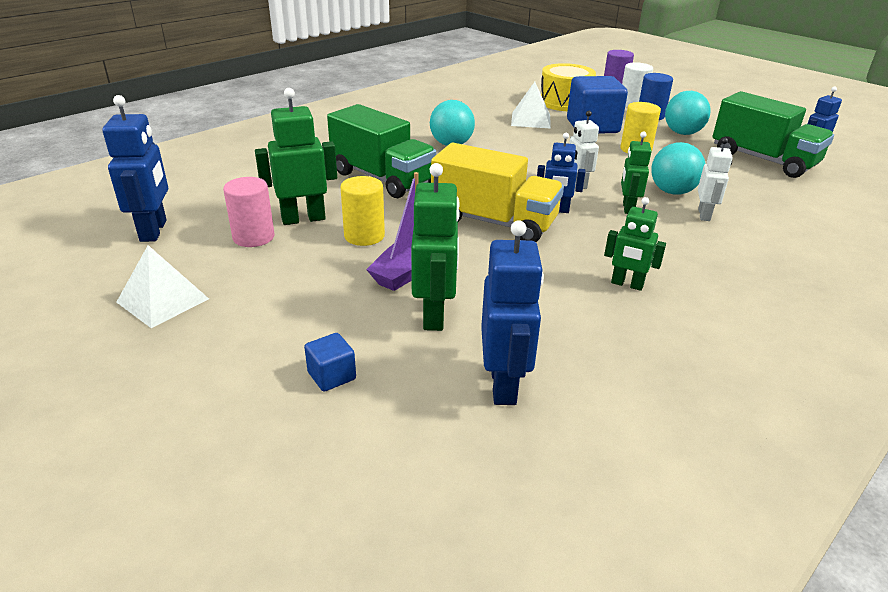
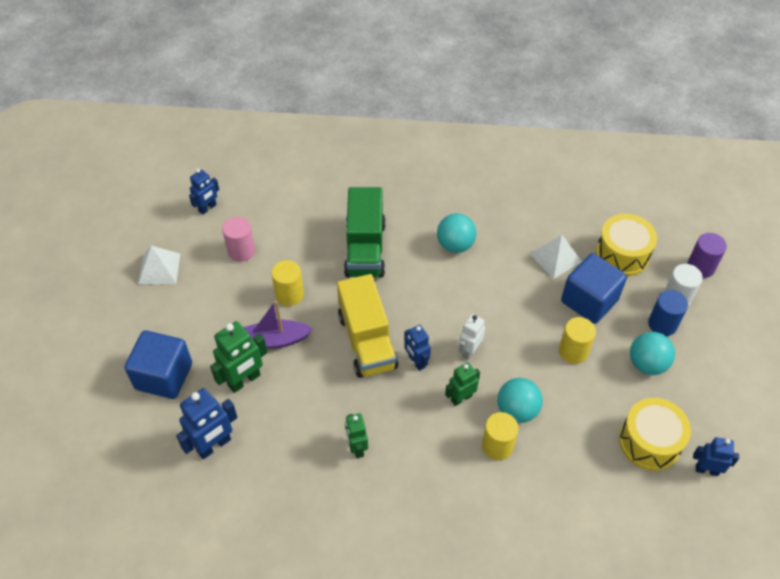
camera: 50 degrees right, 20 degrees up
(154, 231) = (207, 208): blue robot -> blue robot, size x0.64
(303, 219) = (280, 254): green robot -> none
(331, 376) = (164, 376): blue cube -> blue cube, size x2.20
(704, 215) = (497, 446): white robot -> yellow cylinder
(763, 160) = (649, 442): green truck -> yellow drum

